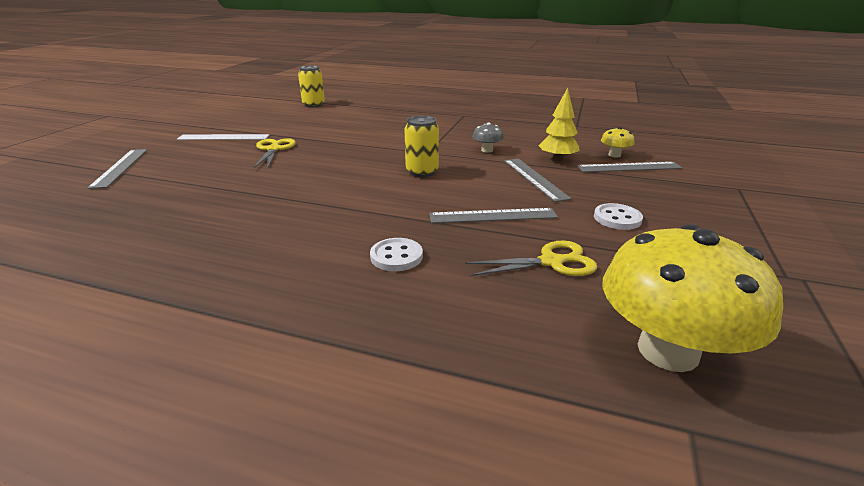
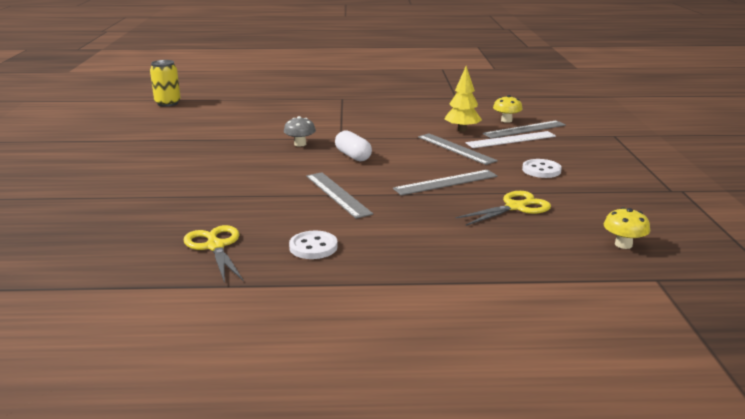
camera: 20 degrees left, 5 degrees down
(120, 167) = (27, 193): grey ruler -> grey ruler (337, 194)
(223, 137) = (106, 149): white ruler -> white ruler (511, 140)
(274, 149) = (180, 154): yellow scissors -> yellow scissors (215, 246)
(396, 256) = (396, 223): white button -> white button (313, 247)
(422, 172) = (353, 156): yellow can -> white capsule
(487, 150) = (394, 129): grey mushroom -> grey mushroom (300, 144)
(668, 351) = (623, 244): yellow mushroom -> yellow mushroom, size x0.42

